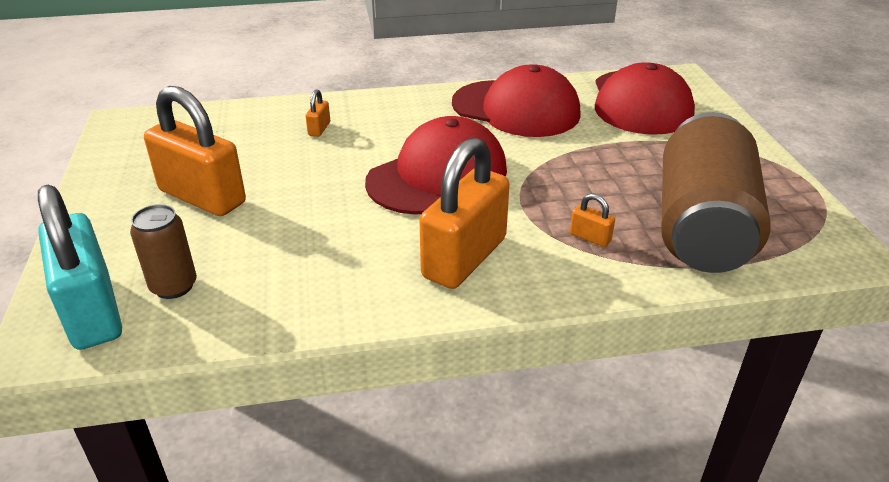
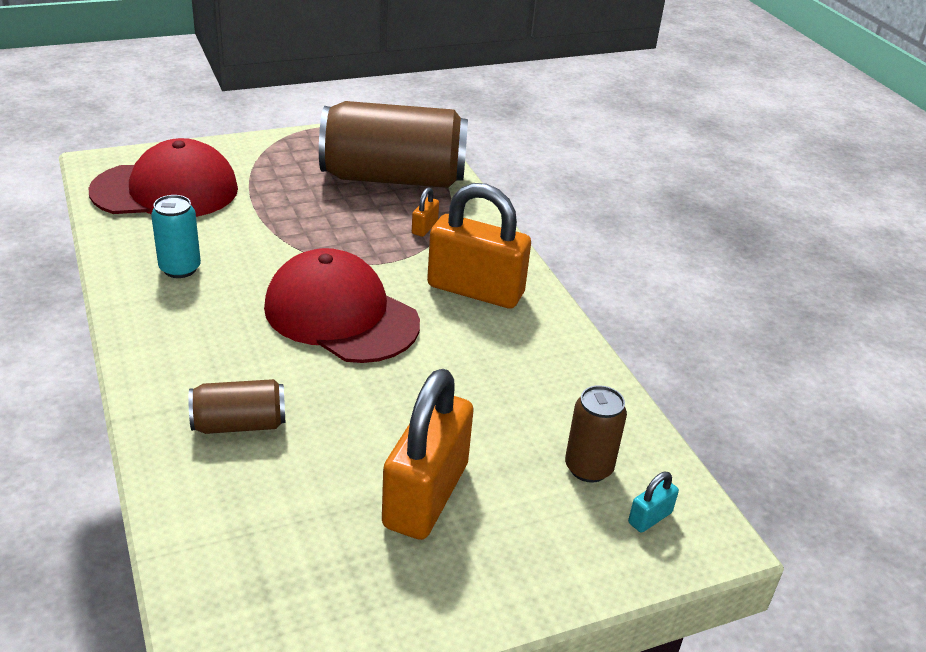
camera: 105 degrees left, 0 degrees up
(92, 311) = (650, 518): turquoise padlock -> turquoise padlock, size x0.40
(319, 129) = (239, 424): orange padlock -> brown can
(516, 109) = (180, 269): red cap -> turquoise can

